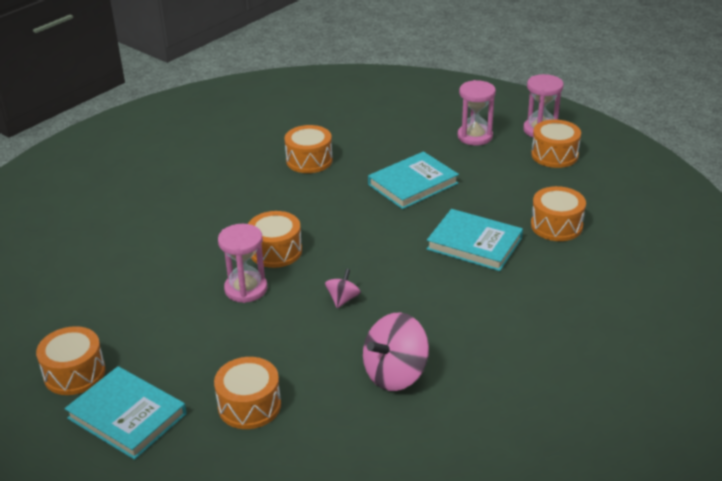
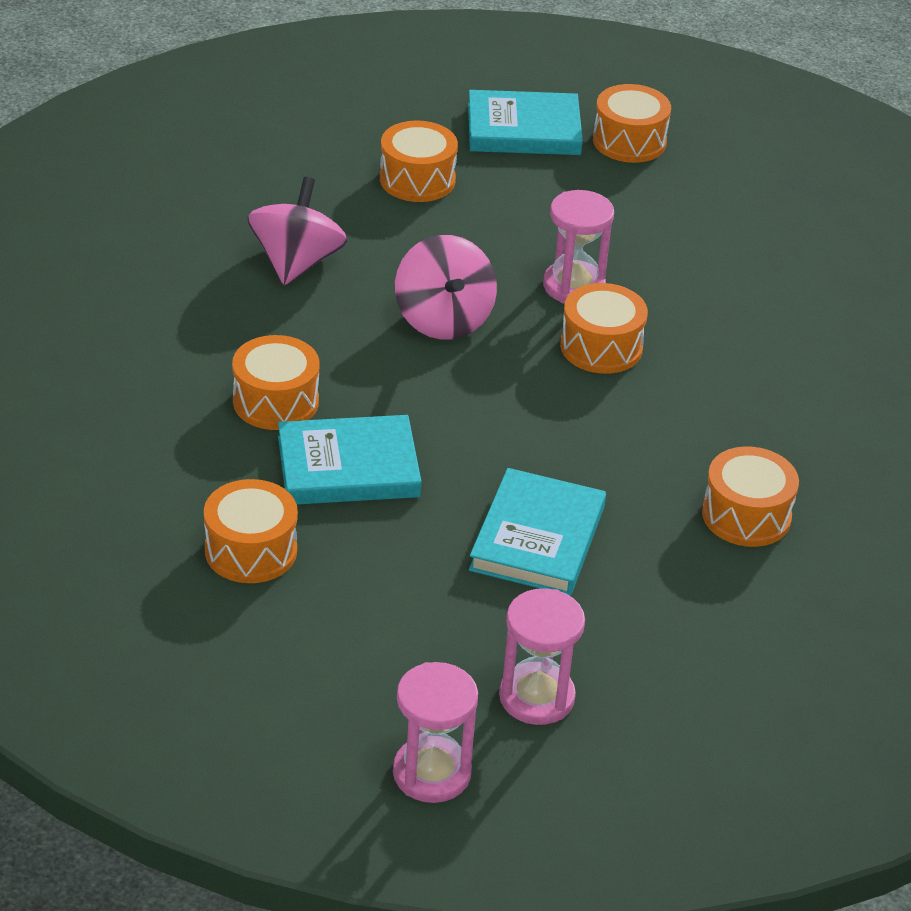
camera: 140 degrees right, 5 degrees up
(343, 299) = (443, 319): pink spinning top -> pink spinning top, size x1.91
(554, 155) = (359, 713): orange drum -> orange drum (275, 401)

